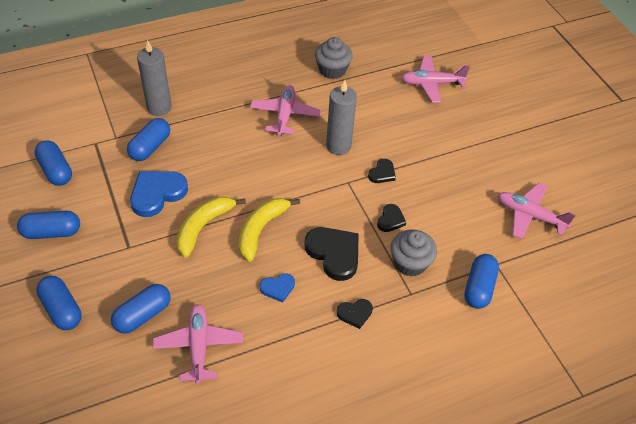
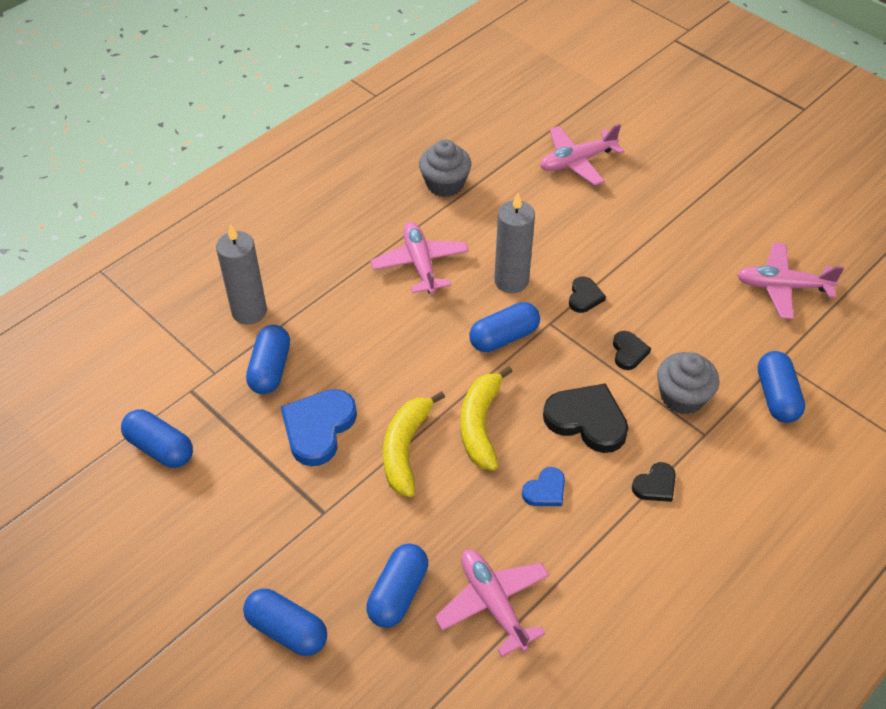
camera: 20 degrees left, 0 degrees up
(52, 232) = (208, 533): blue capsule -> blue capsule (504, 337)

